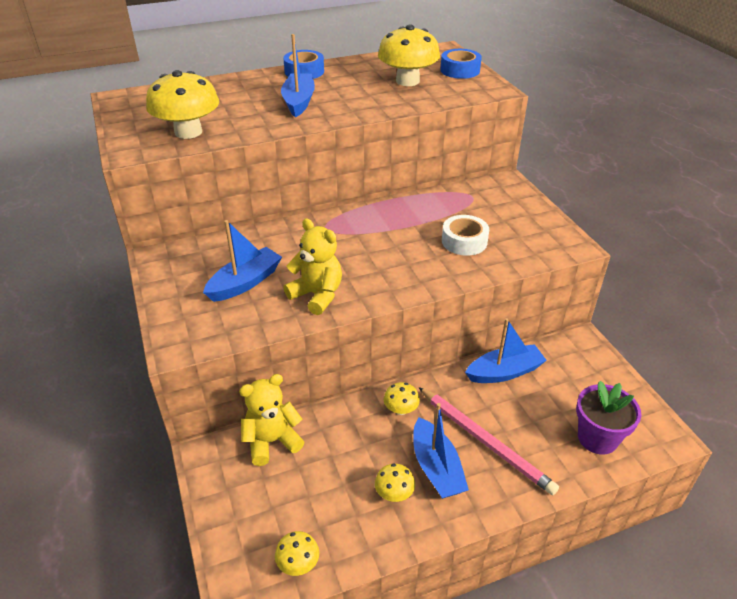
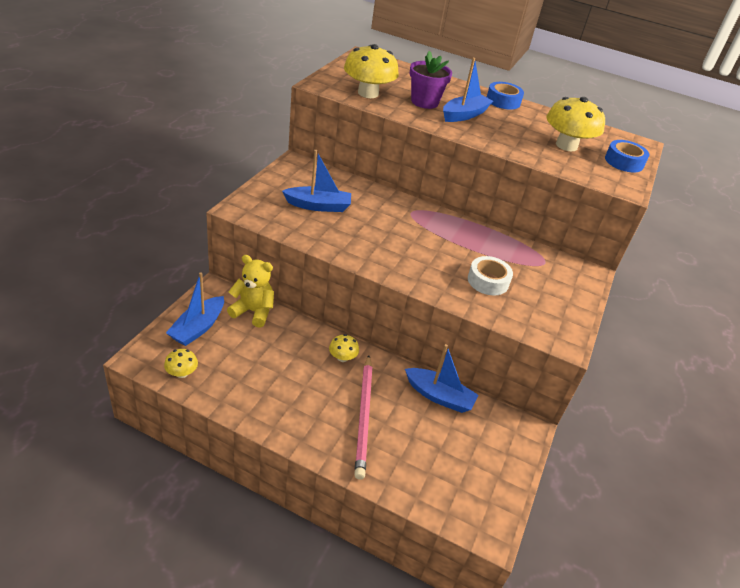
camera: 40 degrees right, 0 degrees up
(317, 295) = (345, 240): yellow teddy bear -> none
(394, 493) = (273, 390): yellow mushroom -> none
(436, 468) = (314, 401): blue boat -> blue boat (198, 328)
(597, 438) = (438, 483): purple flower pot -> purple flower pot (424, 102)

